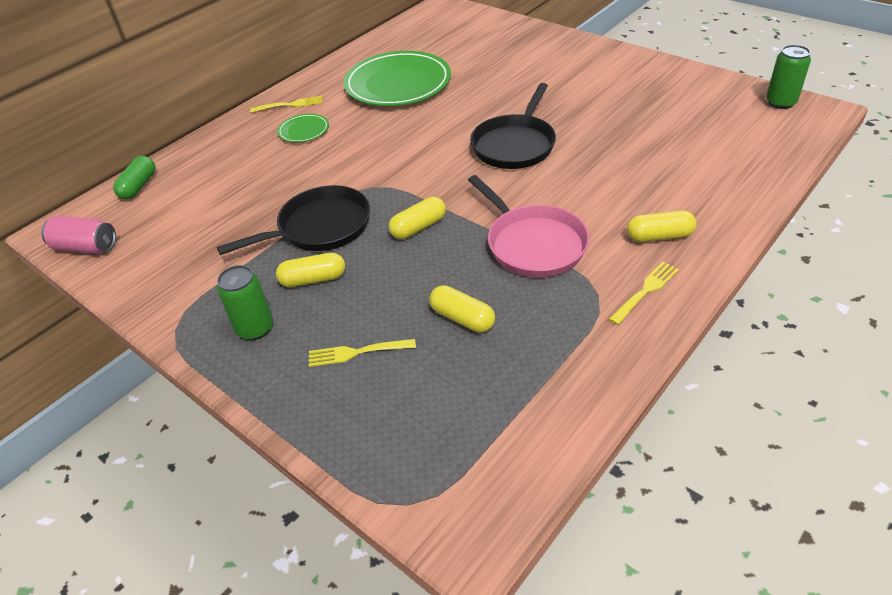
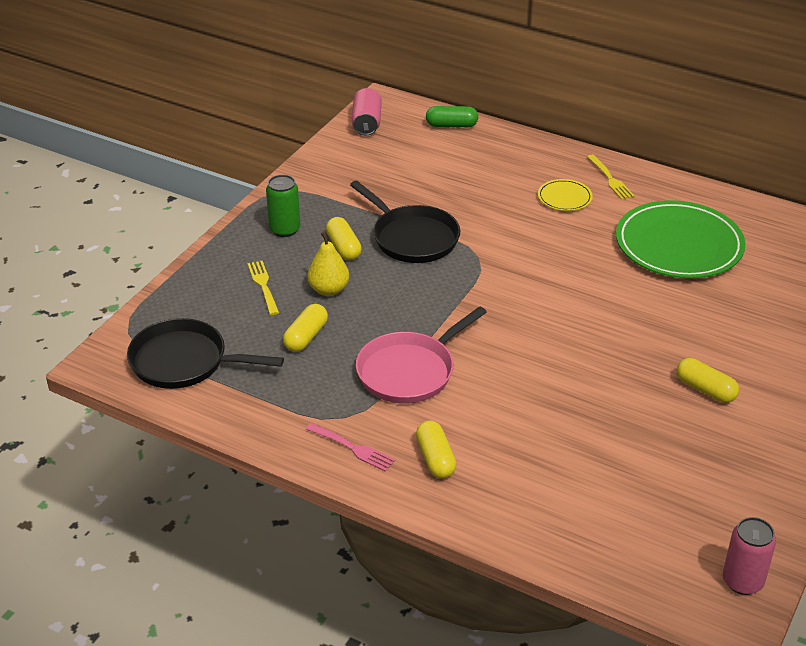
camera: 75 degrees right, 5 degrees down
(303, 130) = (564, 198): green plate -> yellow plate
(385, 295) = (329, 290): none -> yellow pear
(418, 227) = (422, 296): yellow capsule -> yellow capsule (705, 390)
(515, 145) = (576, 346): black pan -> black pan (184, 362)
(645, 291) = (352, 448): yellow fork -> pink fork
(780, 102) = (742, 581): green can -> pink can

